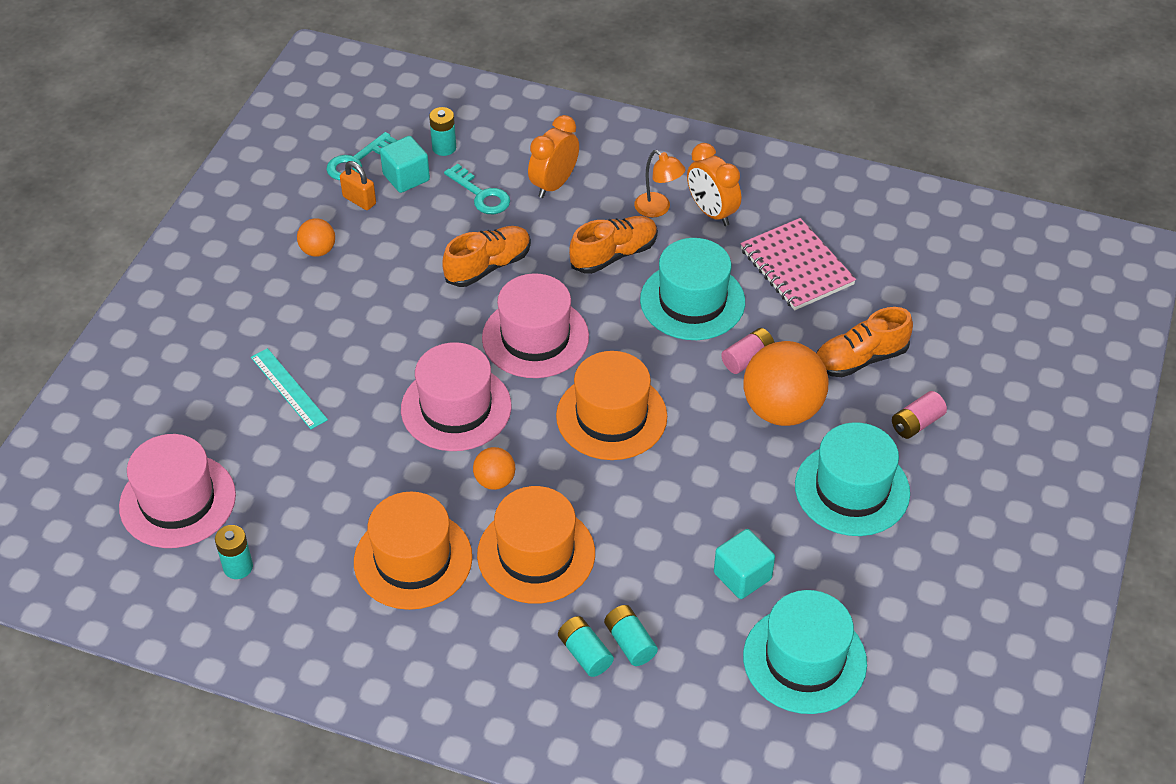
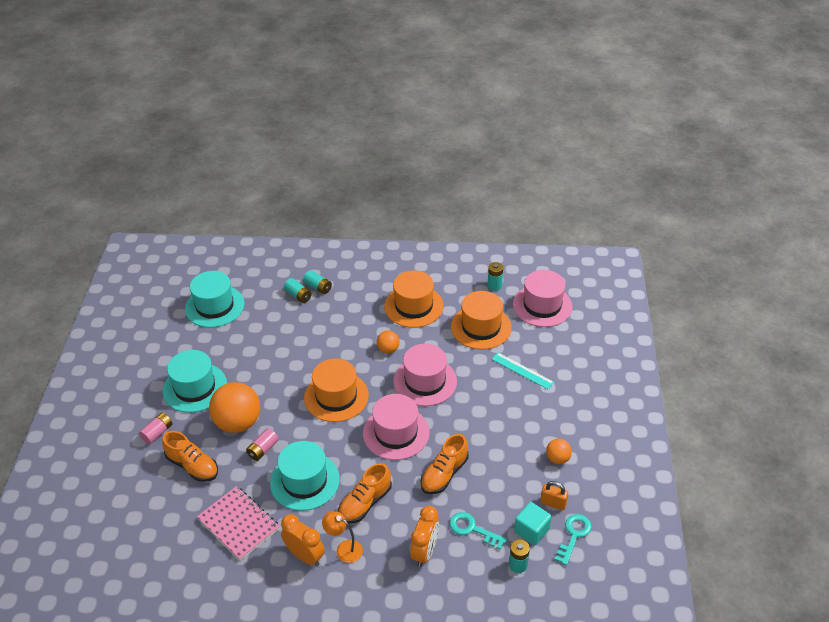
camera: 165 degrees right, 5 degrees down
(536, 554) = (354, 321): orange hat -> orange hat (481, 327)
(742, 576) = (249, 334): turquoise cube -> none
(860, 359) = (192, 466): orange shoe -> orange shoe turned 75 degrees clockwise

